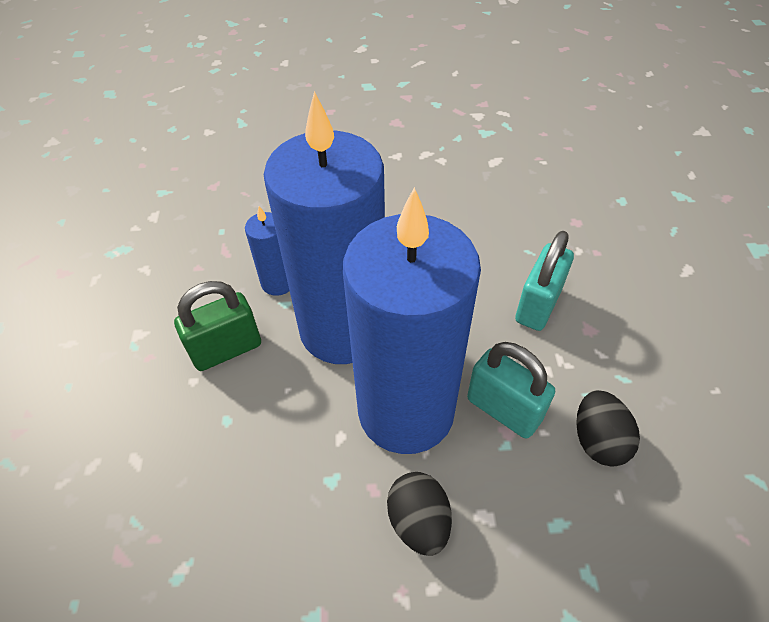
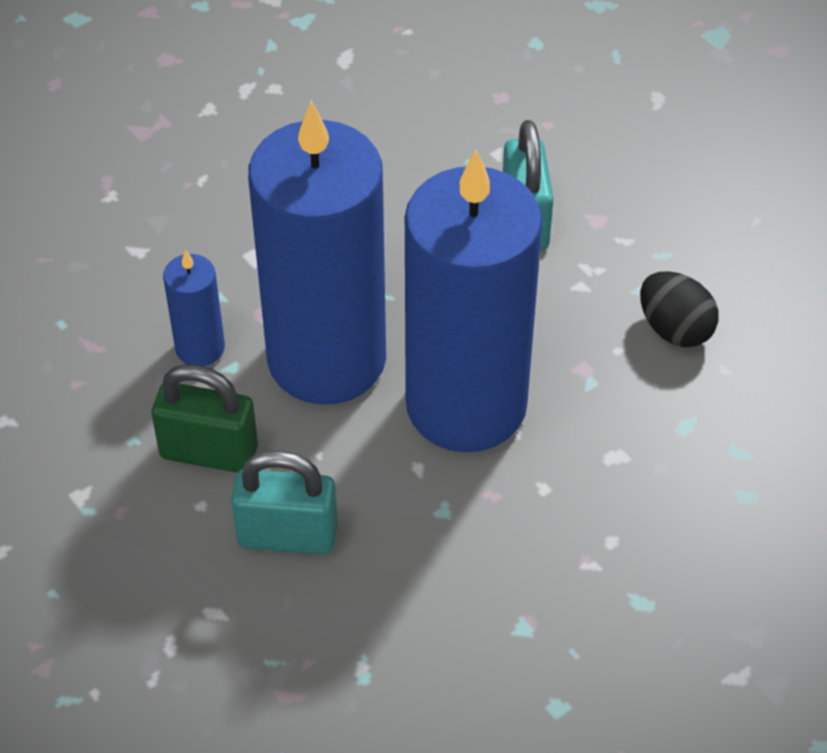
camera: 35 degrees left, 0 degrees up
(226, 349) = (209, 452): green padlock -> green padlock turned 75 degrees clockwise
(419, 521) = (557, 495): black egg -> none
(503, 409) = (565, 349): turquoise padlock -> turquoise padlock (287, 536)

